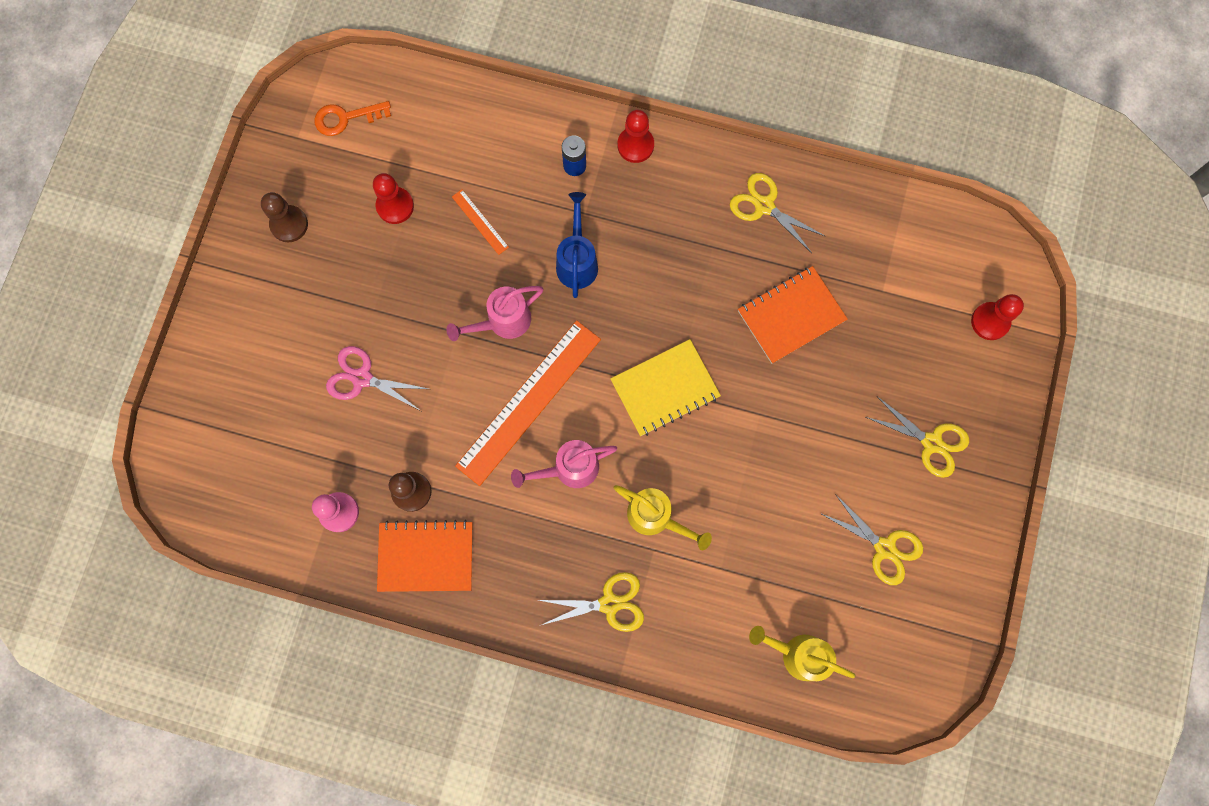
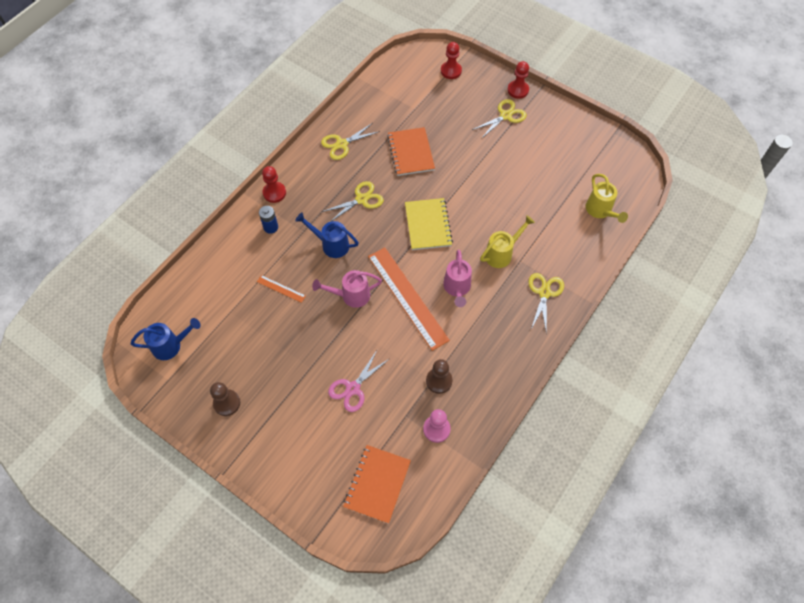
camera: 70 degrees left, 15 degrees down
(346, 118) = (171, 345): orange key -> blue watering can
(395, 206) = (246, 334): red pawn -> red pawn (518, 90)
(426, 557) = (483, 385): orange notebook -> orange notebook (377, 484)
(480, 222) = (281, 289): orange ruler -> orange ruler turned 45 degrees clockwise
(503, 322) = (351, 295): pink watering can -> pink watering can turned 90 degrees clockwise
(798, 654) = (600, 211): yellow watering can -> yellow watering can turned 60 degrees counterclockwise
(885, 548) = (555, 154): yellow scissors -> yellow scissors (362, 199)

